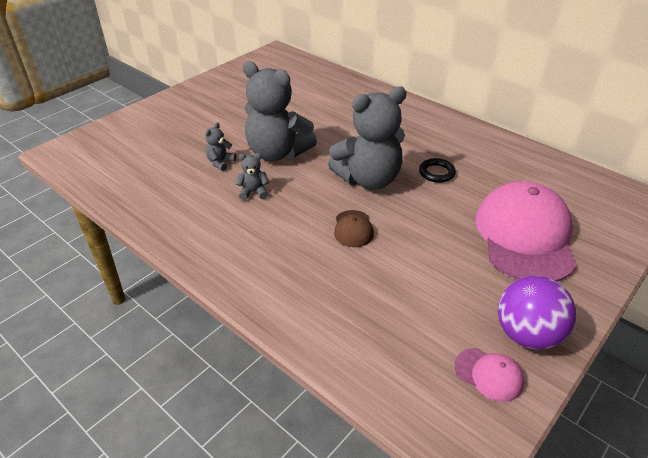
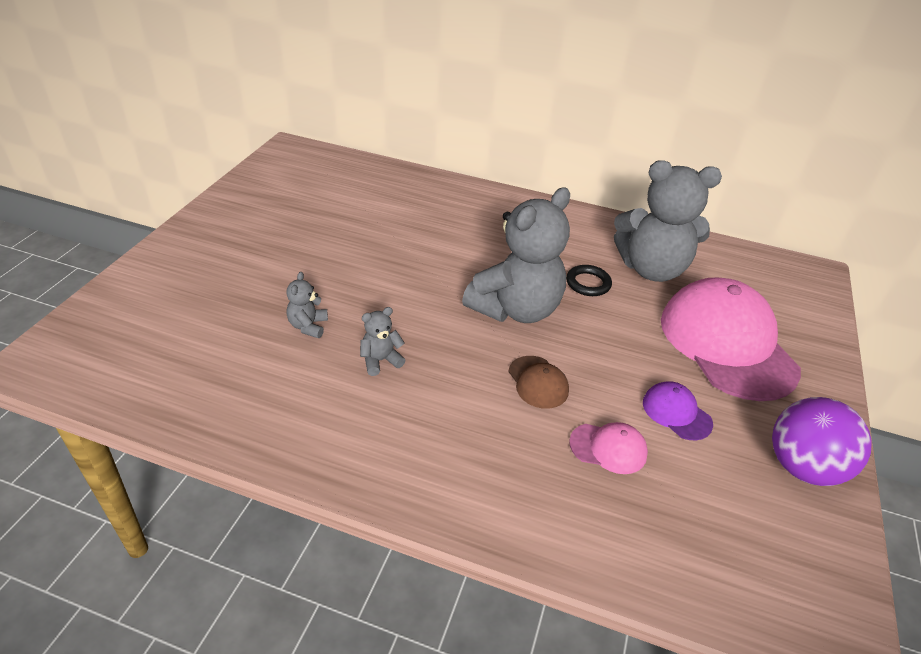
camera: 25 degrees left, 0 degrees up
(277, 153) = (378, 295): grey teddy bear -> grey teddy bear (651, 269)
(446, 272) = (676, 413): none -> purple cap
(489, 374) = (797, 531): pink cap -> pink cap (608, 448)

